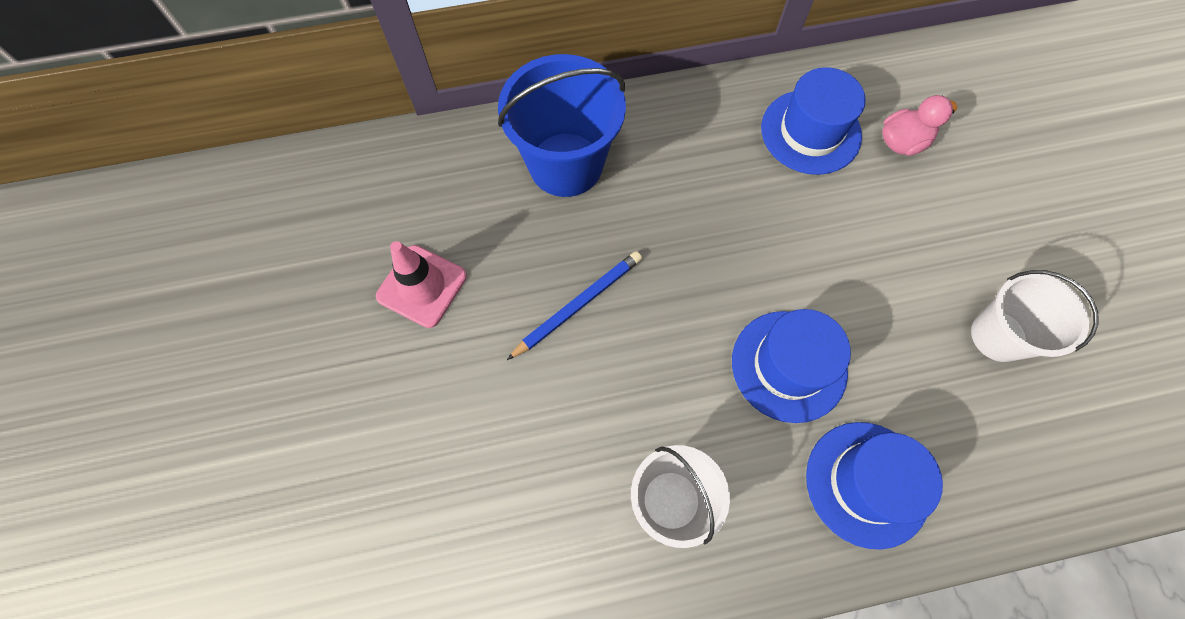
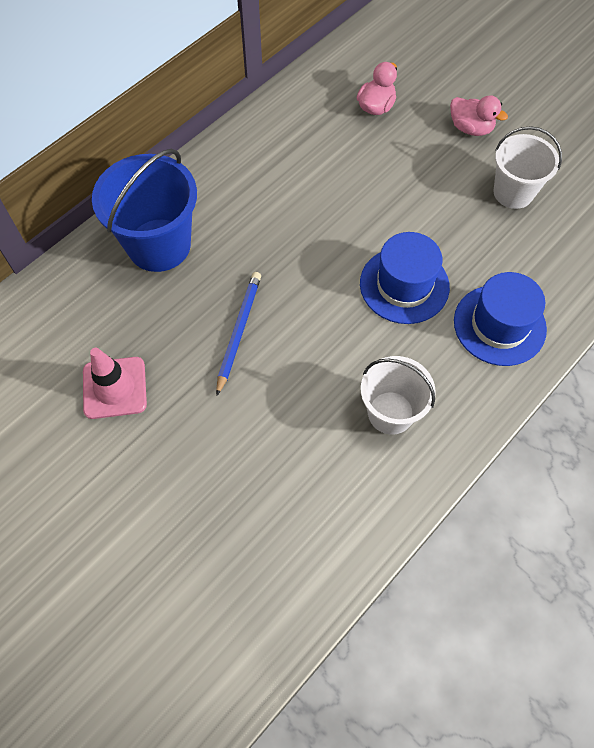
camera: 35 degrees left, 5 degrees down
(810, 132) = (313, 131): blue hat -> none
(999, 229) = (470, 128): none -> pink duck

